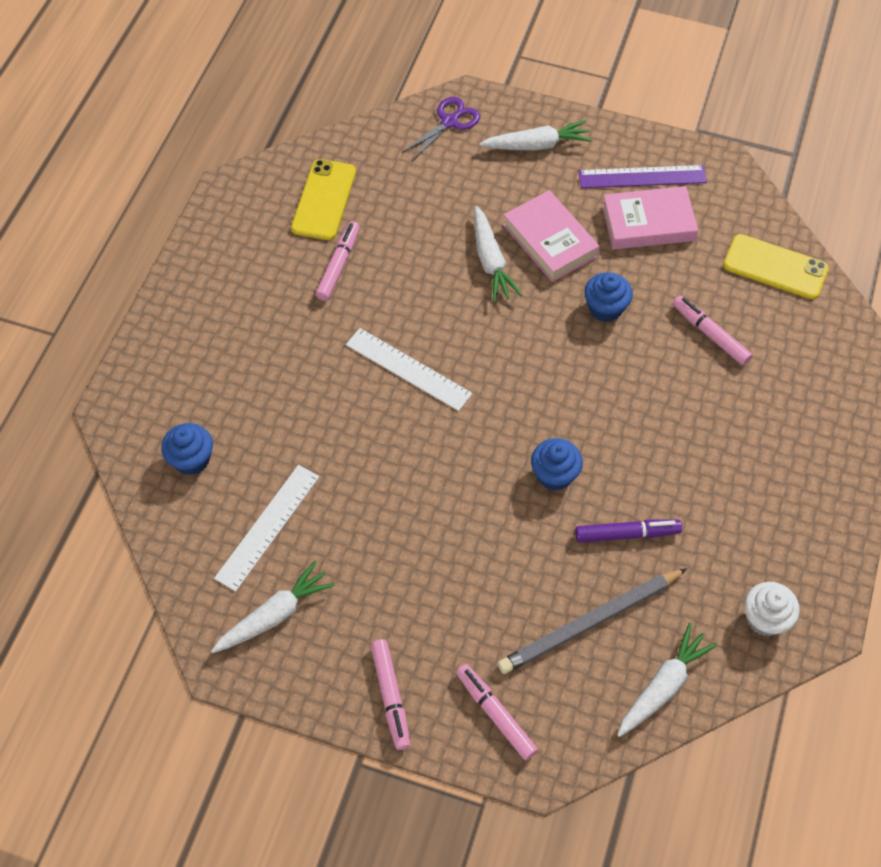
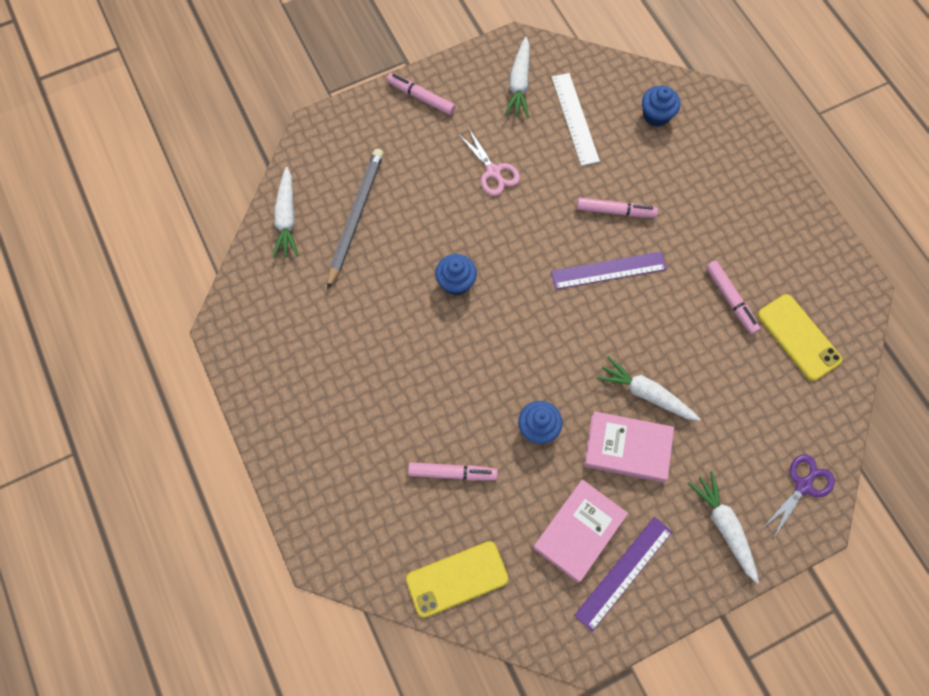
camera: 135 degrees right, 10 degrees up
(407, 546) = (493, 171): none -> pink scissors
(408, 369) = (608, 270): white ruler -> purple ruler
(449, 122) = (803, 486): purple scissors -> purple scissors turned 135 degrees counterclockwise
(495, 714) = (361, 132): pink marker -> pink marker (615, 211)
(536, 145) = (724, 527): white carrot -> white carrot turned 120 degrees clockwise
(627, 534) = (381, 284): purple marker -> none
(765, 618) = (260, 303): white cupcake -> none

